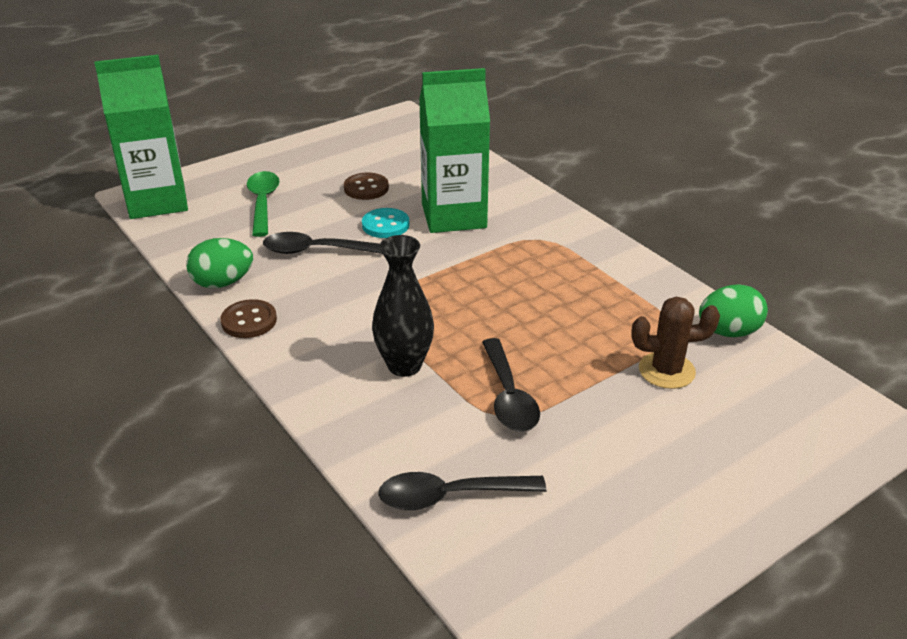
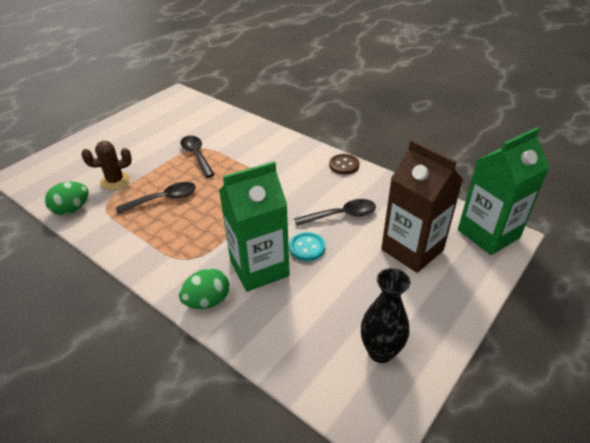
camera: 165 degrees right, 5 degrees up
(222, 283) = (378, 183): green egg -> green egg (207, 301)
(263, 203) = (412, 250): green spoon -> brown carton
(366, 188) = (344, 285): brown button -> none
(404, 365) = (251, 159): black vase -> black vase (380, 351)
(449, 496) = (214, 120): black spoon -> black spoon (163, 199)

